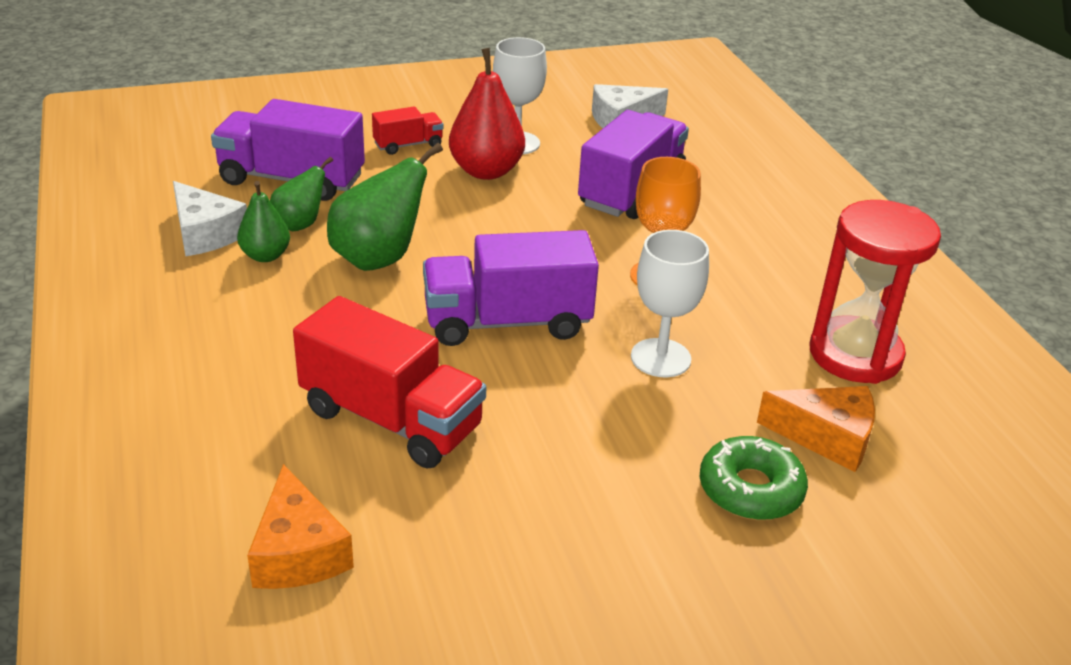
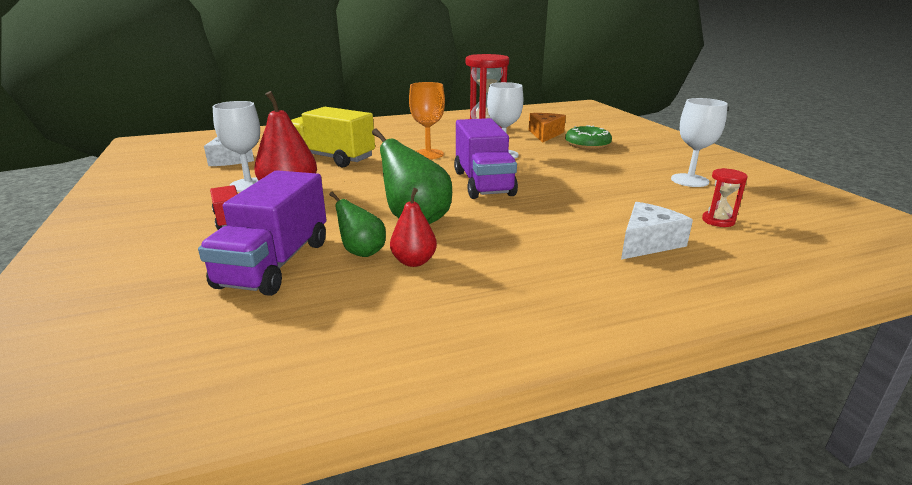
camera: 90 degrees left, 10 degrees down
(205, 233) = (374, 295): white cheese -> white cheese (647, 243)
(265, 256) = (414, 262): green pear -> red pear
(298, 552) = (718, 221): orange cheese -> red hourglass
(391, 419) = (592, 206): red truck -> none
(500, 588) = (689, 180): none -> white goblet
(631, 191) = (331, 158): purple truck -> yellow truck

